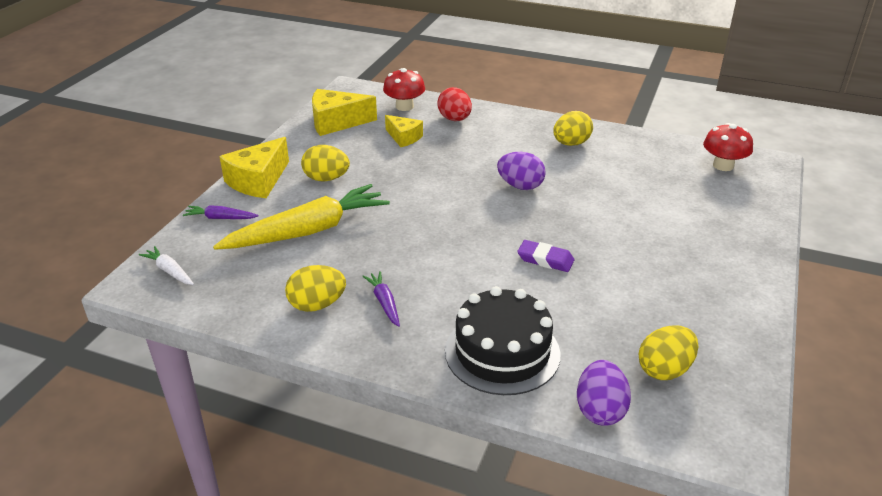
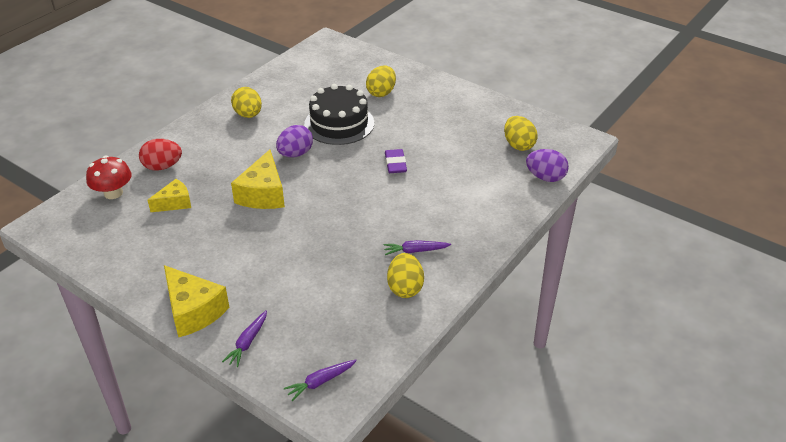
camera: 75 degrees left, 5 degrees up
(169, 271) = (320, 382): white carrot -> purple carrot
(308, 231) = (299, 283): yellow carrot -> none
(326, 179) = (218, 262): yellow egg -> yellow egg (381, 93)
(336, 122) = (111, 243): yellow cheese -> yellow cheese (263, 194)
(502, 352) = (485, 204): black cake -> black cake (339, 124)
(545, 259) = (395, 164): purple eraser -> purple eraser turned 45 degrees counterclockwise
(723, 165) = (321, 59): red mushroom -> none

